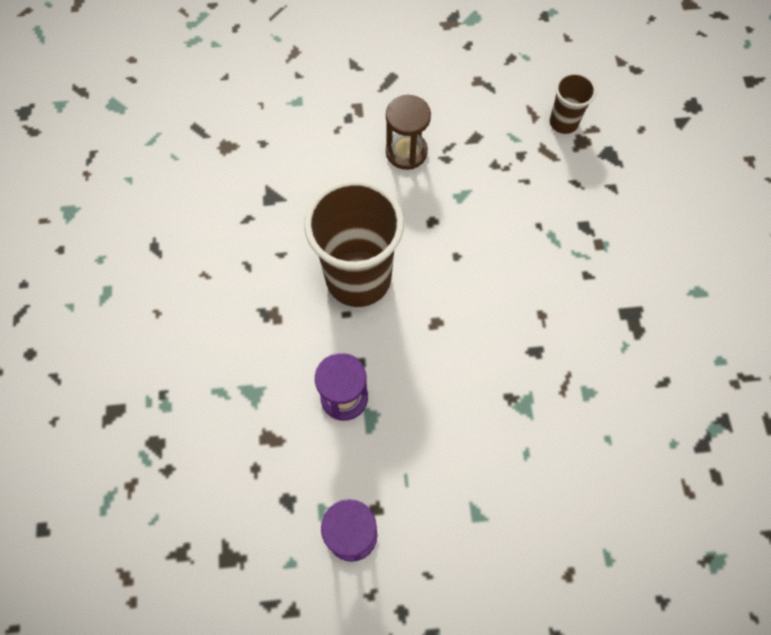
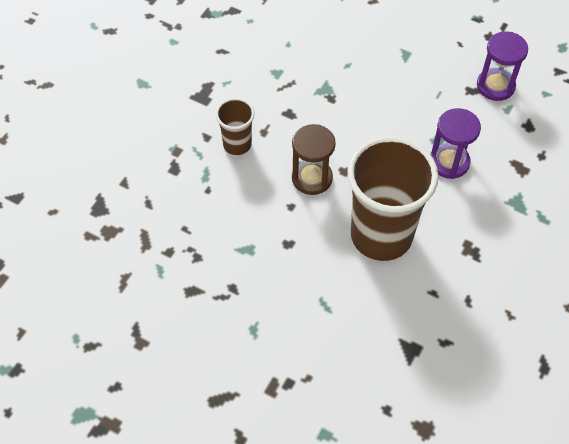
camera: 145 degrees left, 10 degrees down
(406, 152) = (261, 315): brown hourglass -> brown hourglass (312, 178)
(563, 122) = (107, 256): brown cup -> brown cup (237, 144)

